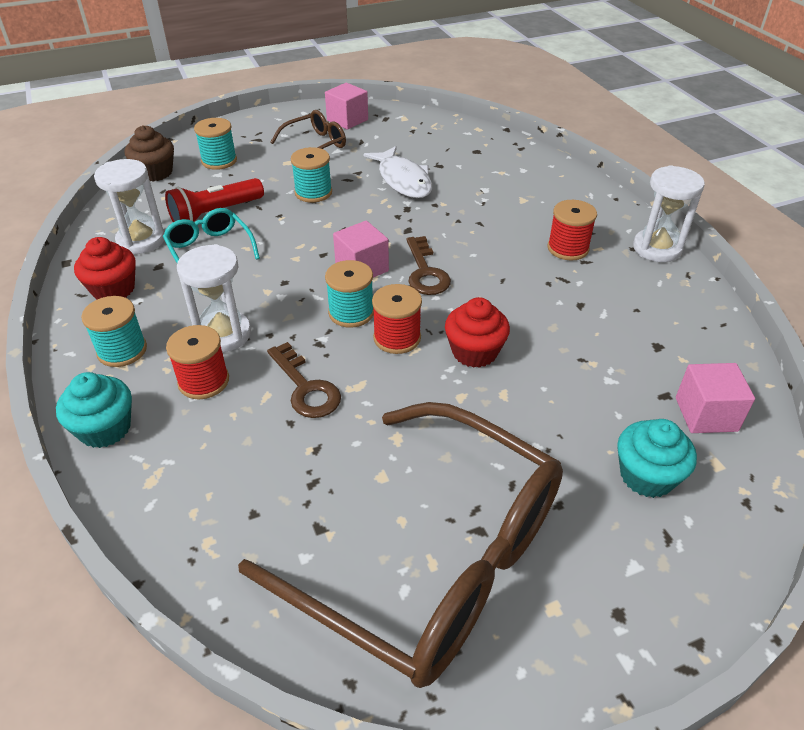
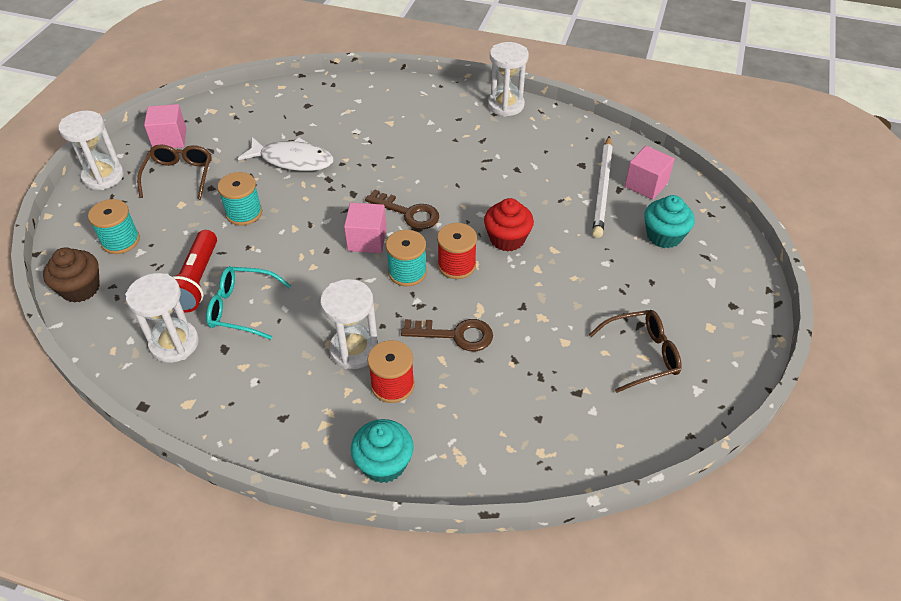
camera: 50 degrees left, 5 degrees up
(113, 289) = (221, 390): red cupcake -> none
(122, 350) = (306, 417): turquoise spool -> none
(273, 119) = (103, 177): none -> white hourglass
(432, 558) = (642, 355): brown glasses -> brown glasses, size x0.44
(568, 248) = (462, 138): red spool -> none
(646, 382) = (603, 189): none -> white pencil

